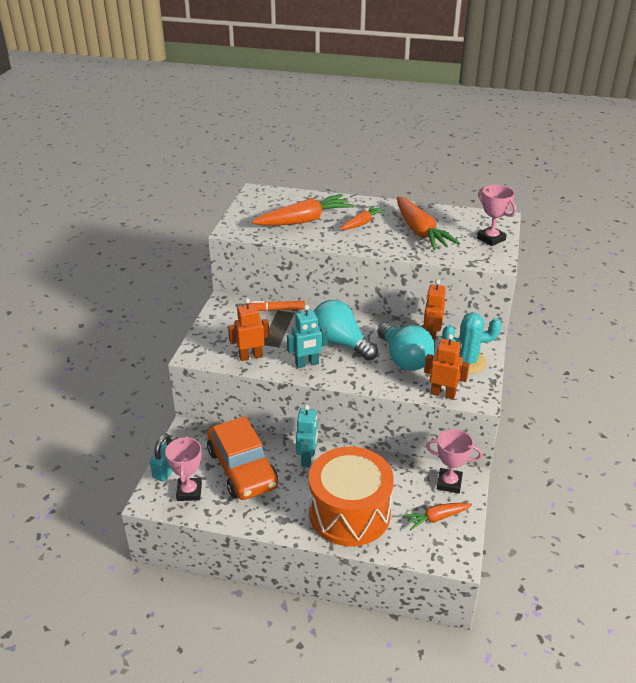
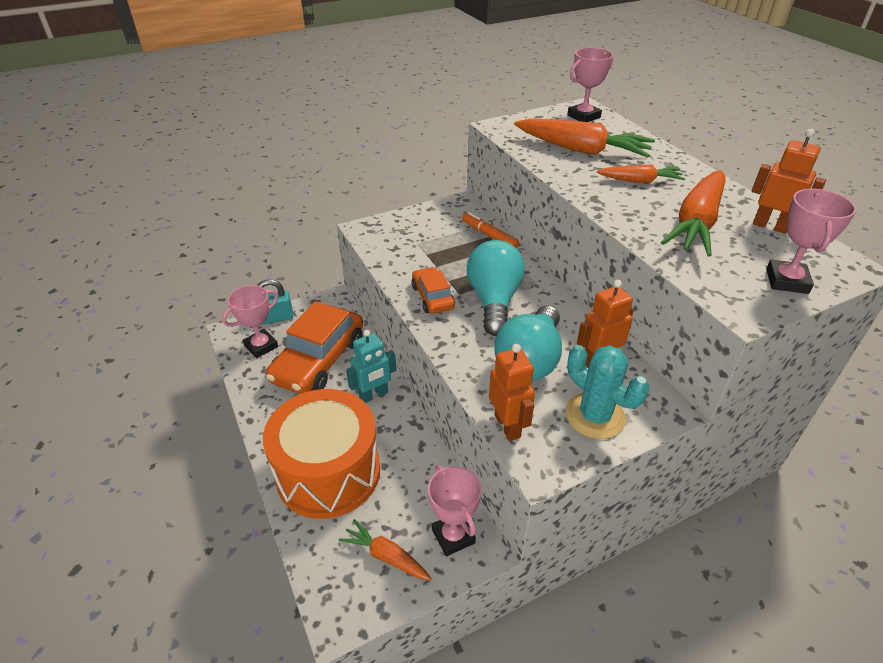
camera: 50 degrees right, 5 degrees up
(250, 356) = (401, 259): orange robot -> orange robot (770, 226)
(267, 198) = (583, 116): none -> pink trophy
(307, 364) = (432, 297): turquoise robot -> orange car

